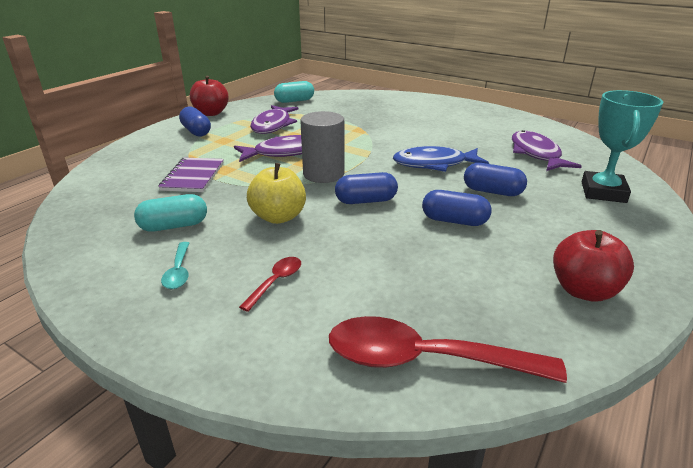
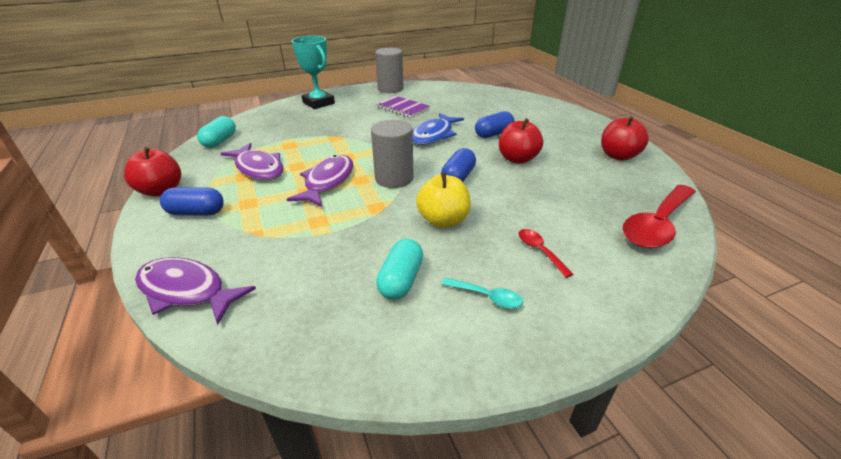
camera: 55 degrees left, 5 degrees up
(193, 176) = (308, 243): purple notebook -> purple notebook (403, 108)
(454, 221) = (517, 159): blue capsule -> red apple
(499, 115) = (390, 89): none -> grey cylinder
(536, 154) = (461, 103): purple fish -> purple fish (186, 291)
(603, 192) = (527, 109): turquoise trophy -> turquoise trophy (318, 103)

